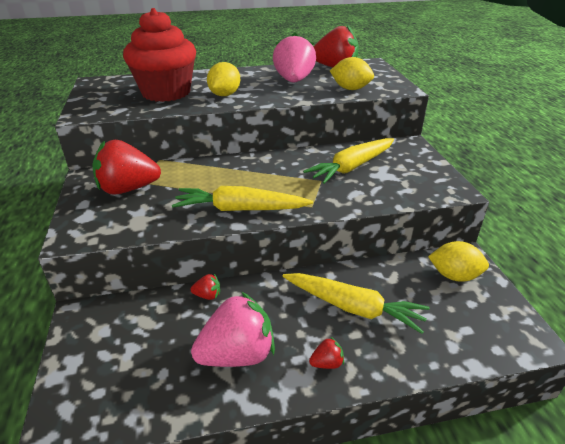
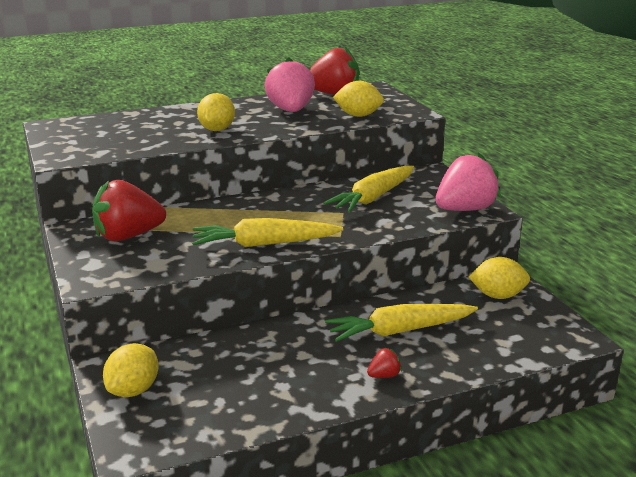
camera: 10 degrees left, 10 degrees down
(91, 348) = (133, 390): none -> yellow lemon
(166, 92) = (146, 131): red cupcake -> none
(207, 295) = (241, 336): red strawberry -> none
(237, 354) = (291, 379): pink strawberry -> pink strawberry (464, 209)
(353, 307) = (400, 331): yellow carrot -> yellow carrot turned 150 degrees clockwise

